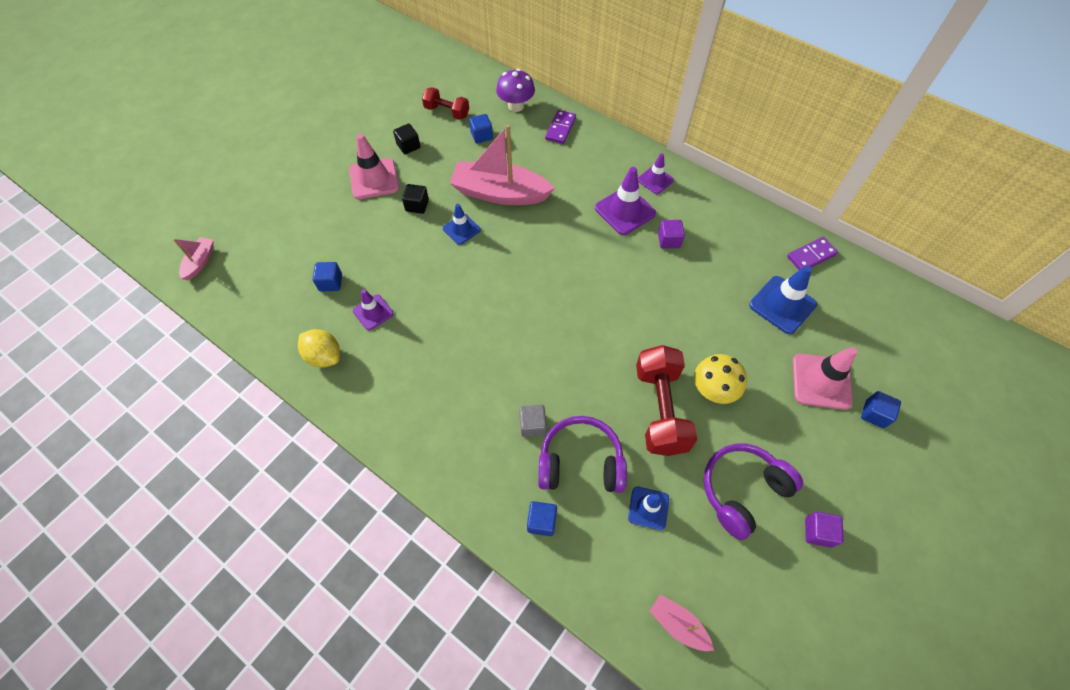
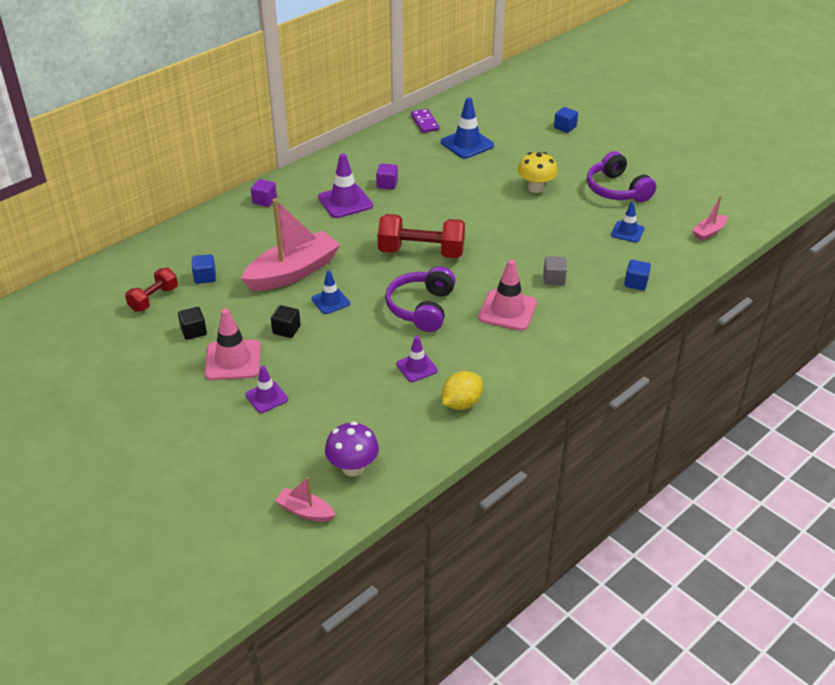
camera: 80 degrees left, 20 degrees down
(330, 283) = (370, 398): blue cube -> none
(500, 193) = (293, 272): pink boat -> pink boat turned 150 degrees counterclockwise
(516, 106) = (172, 249): purple mushroom -> purple mushroom (353, 467)
(560, 128) = (221, 225): purple domino -> none
(580, 462) = (589, 258): purple headphones -> purple headphones (421, 308)
(655, 180) = (315, 180): purple traffic cone -> purple traffic cone (266, 397)
(660, 409) = (548, 214): red dumbbell -> red dumbbell (421, 252)
(818, 532) = (647, 166): purple cube -> purple cube (264, 201)
(821, 381) = (536, 142): pink traffic cone -> pink traffic cone (507, 310)

